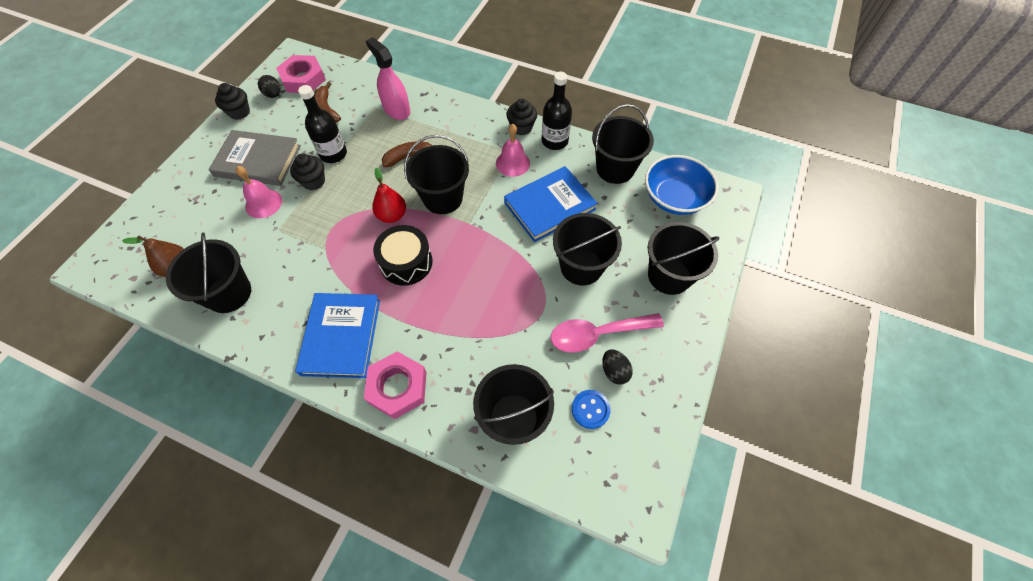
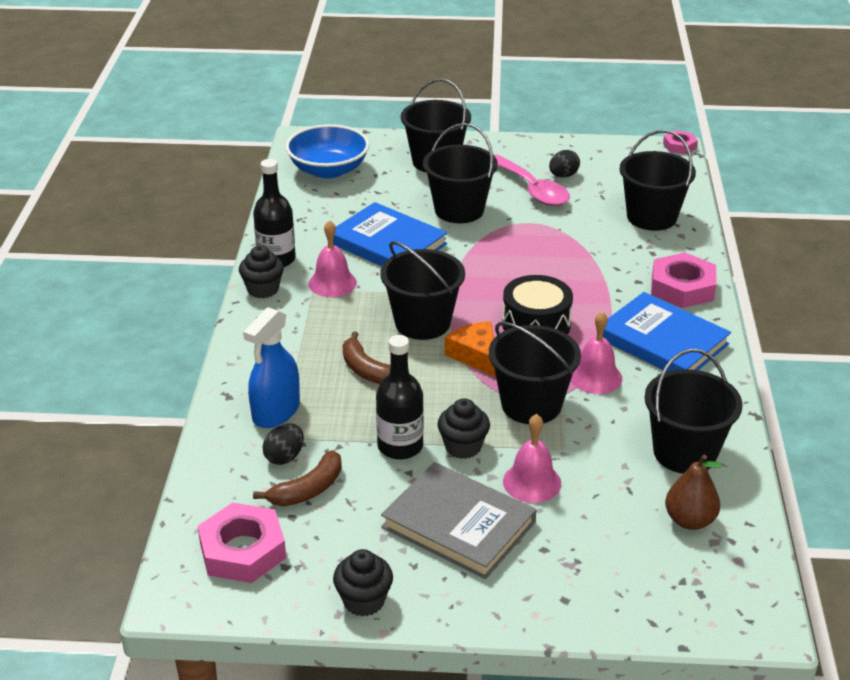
camera: 110 degrees left, 25 degrees down
(258, 161) = (458, 524): grey book -> grey book turned 45 degrees counterclockwise
(273, 95) = (300, 573): black egg -> black egg (284, 457)
(330, 275) = (595, 377): none -> pink bell
(341, 336) = (662, 341): blue book -> blue book turned 60 degrees clockwise
(392, 215) = (475, 355): red pear -> orange cheese
(396, 110) = (276, 412): pink spray bottle -> blue spray bottle
(590, 409) = (609, 182): blue button -> none
(615, 168) = (303, 211): black bucket -> black bucket (531, 405)
(645, 524) = (679, 146): none -> pink nut

